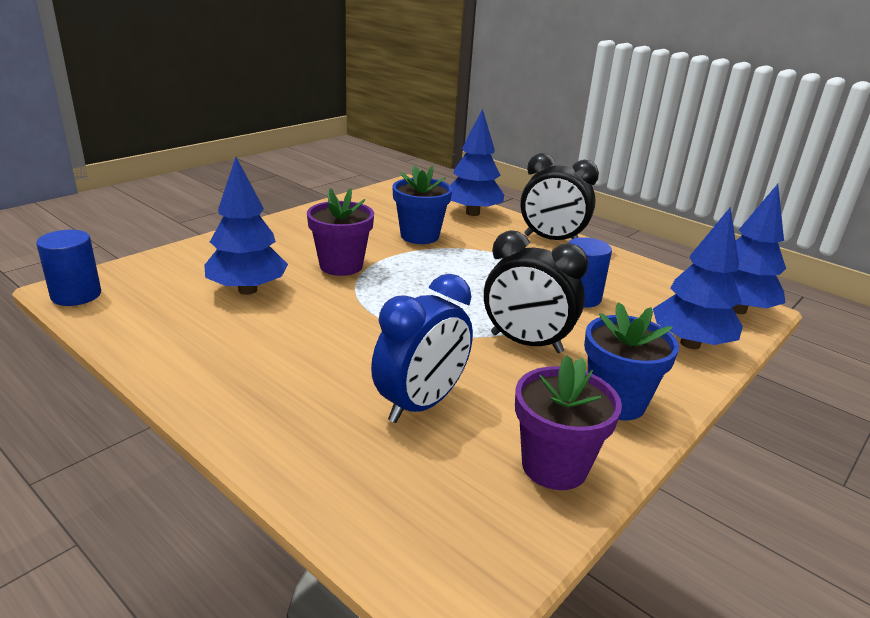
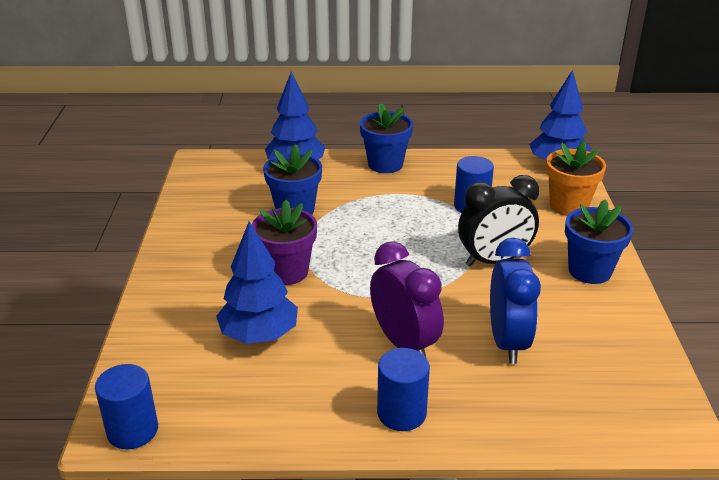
camera: 40 degrees left, 5 degrees up
(237, 394) = (401, 413): none -> blue cylinder
(333, 353) = (404, 343): none -> purple clock
(551, 240) = (385, 164): black clock -> blue flower pot
(554, 466) = (618, 331): purple flower pot -> none
(690, 343) = (568, 206): blue tree -> orange flower pot

